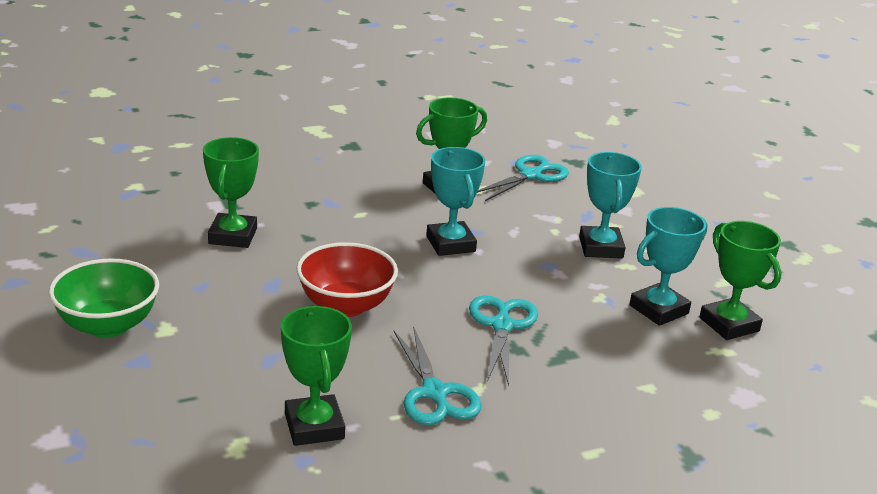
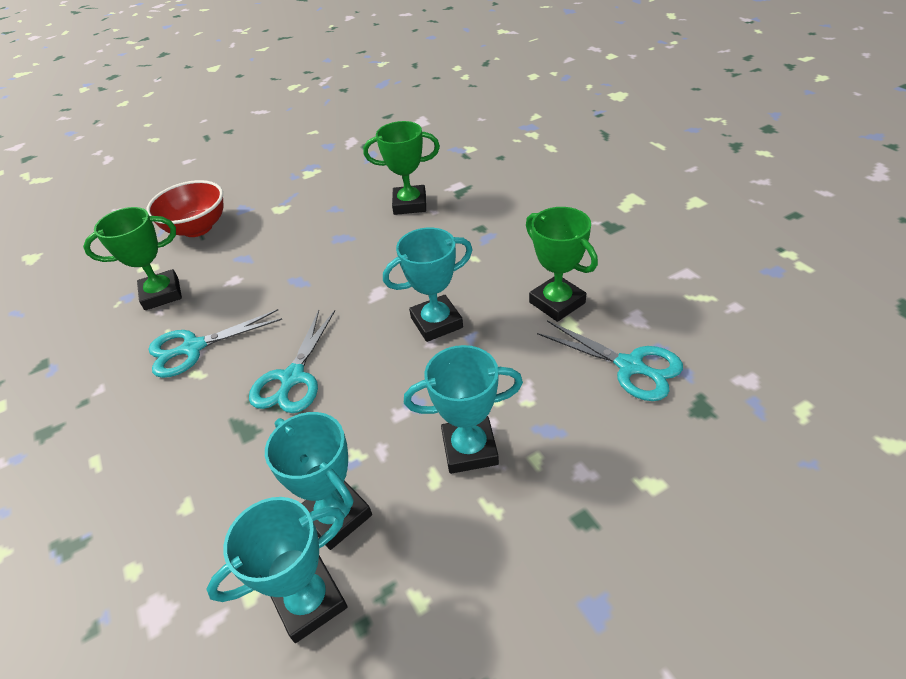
camera: 90 degrees right, 15 degrees up
(108, 325) = (282, 188): green bowl -> none
(346, 305) = (316, 279): red bowl -> red bowl (197, 228)
(502, 326) = (293, 378): turquoise scissors -> turquoise scissors turned 105 degrees clockwise
(729, 324) = (309, 601): green trophy -> turquoise trophy

